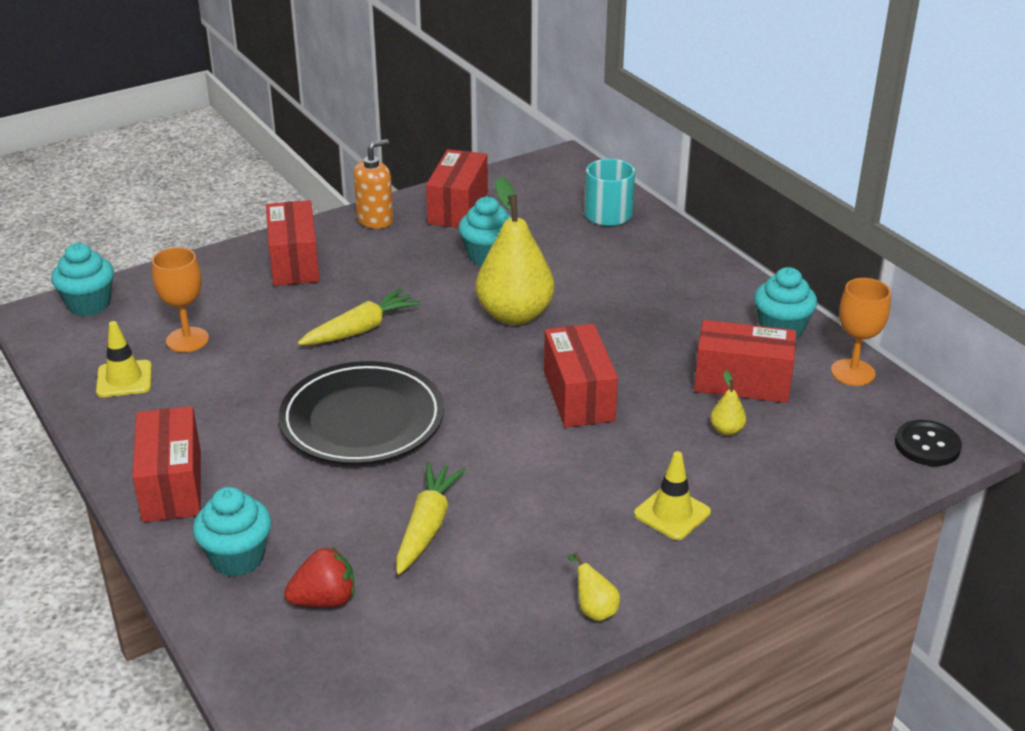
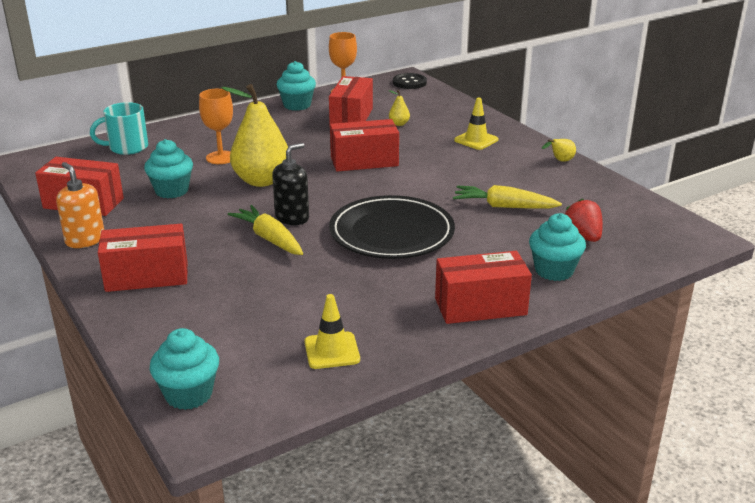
camera: 90 degrees left, 5 degrees down
(187, 340) = (270, 322): orange goblet -> orange goblet (221, 157)
(411, 342) = (292, 218): none -> black soap dispenser

